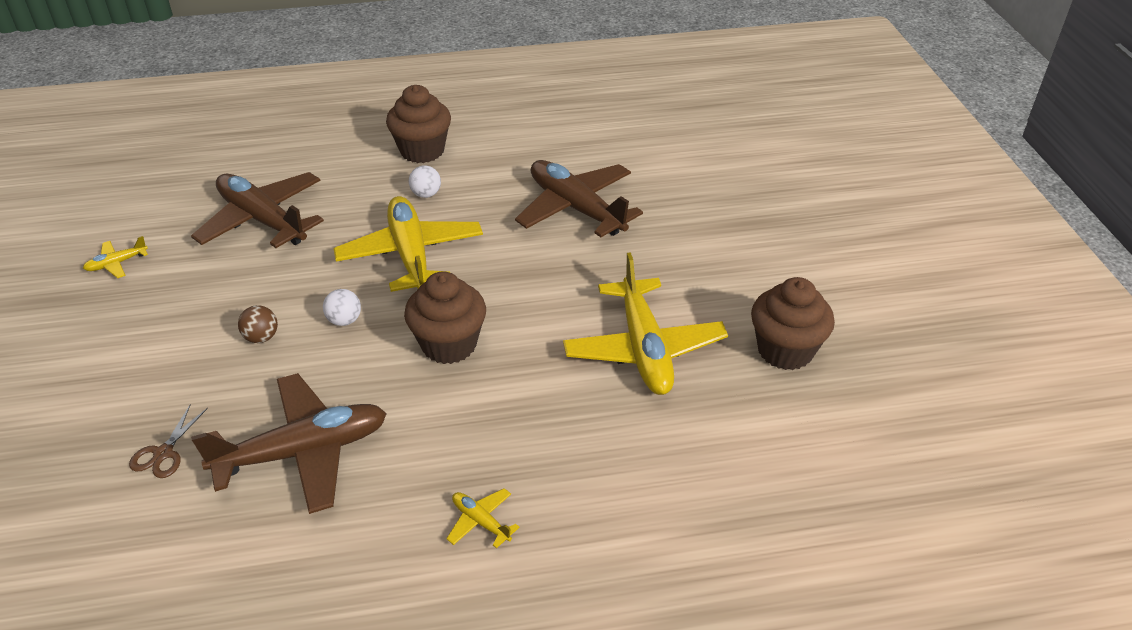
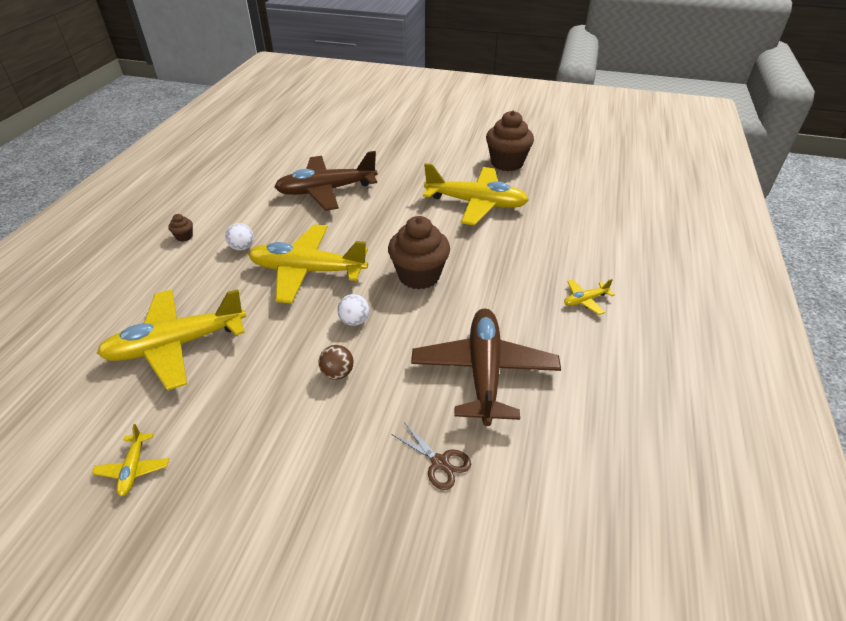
camera: 65 degrees left, 0 degrees up
(262, 220) = (177, 345): brown plane -> yellow plane
(422, 151) = (184, 237): brown cupcake -> brown cupcake, size x0.42

